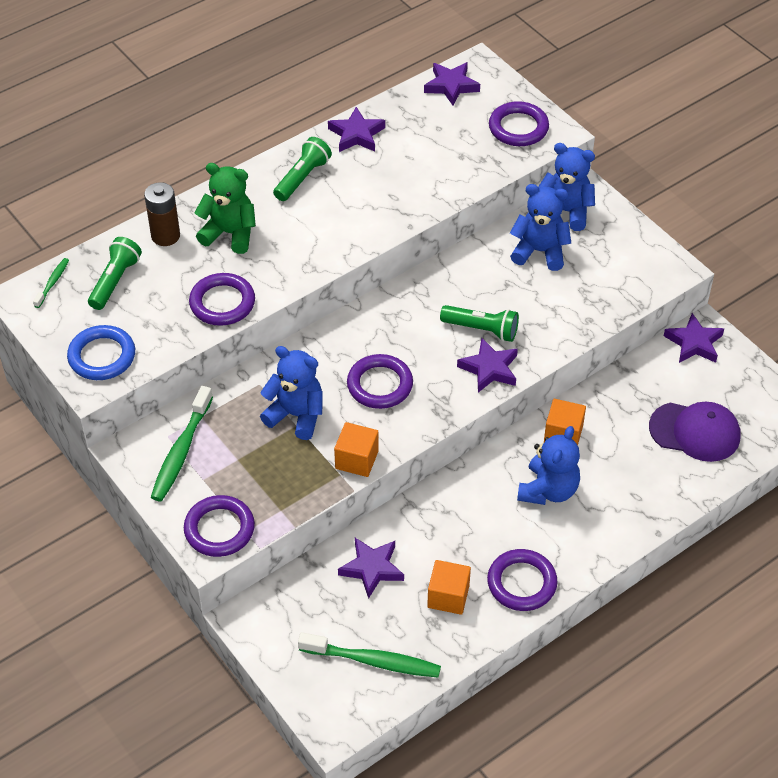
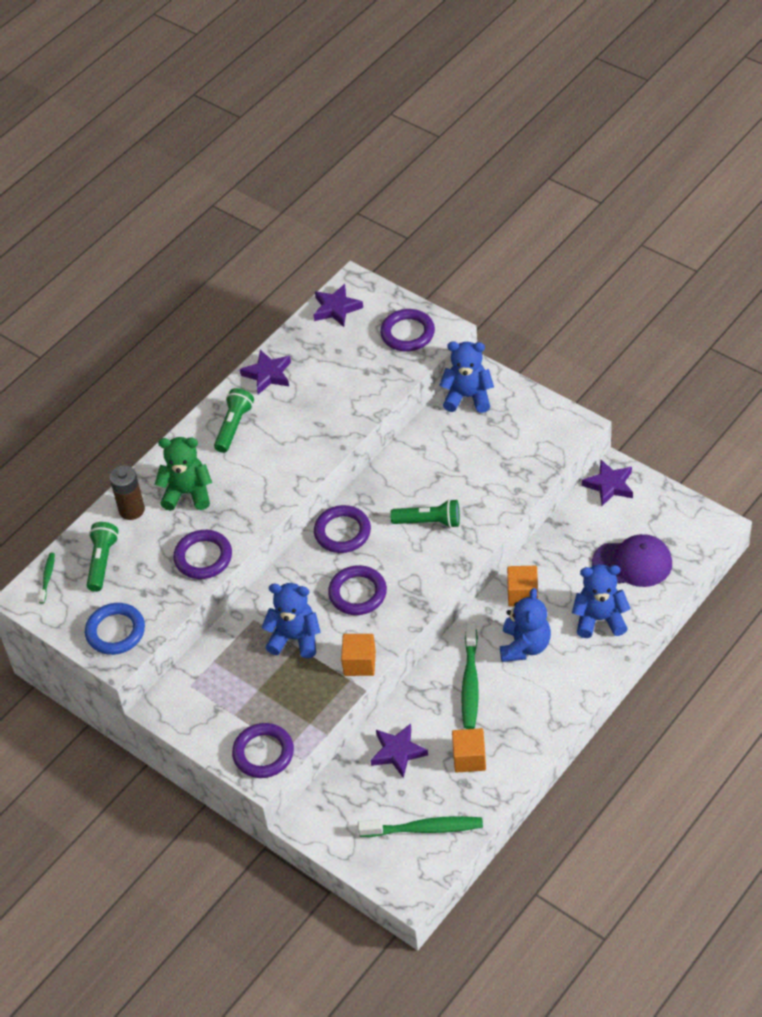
camera: 10 degrees left, 0 degrees up
(181, 451) = (207, 696): green toothbrush -> green toothbrush (470, 682)
(489, 369) = (446, 555): purple star -> none
(521, 583) = (527, 730): purple ring -> purple ring (342, 532)
(539, 251) = (457, 439): blue teddy bear -> blue teddy bear (599, 619)

